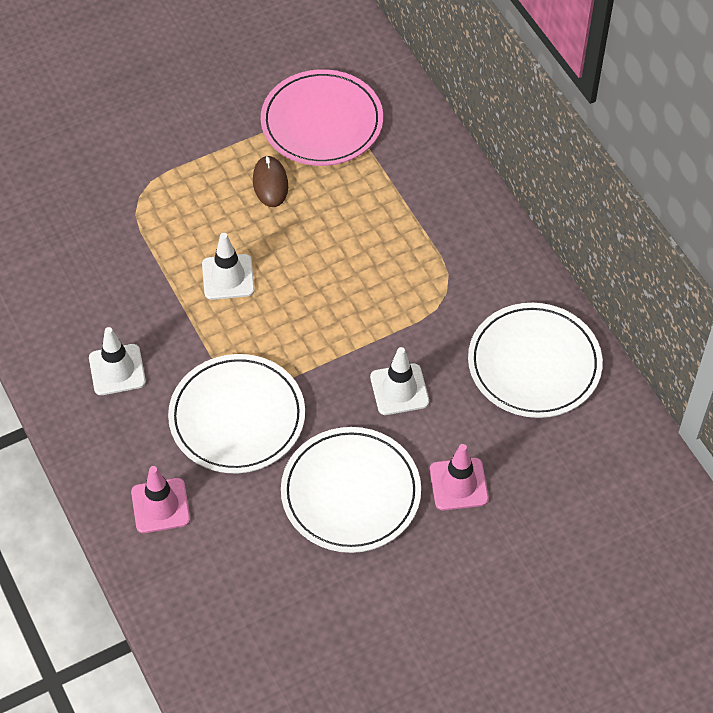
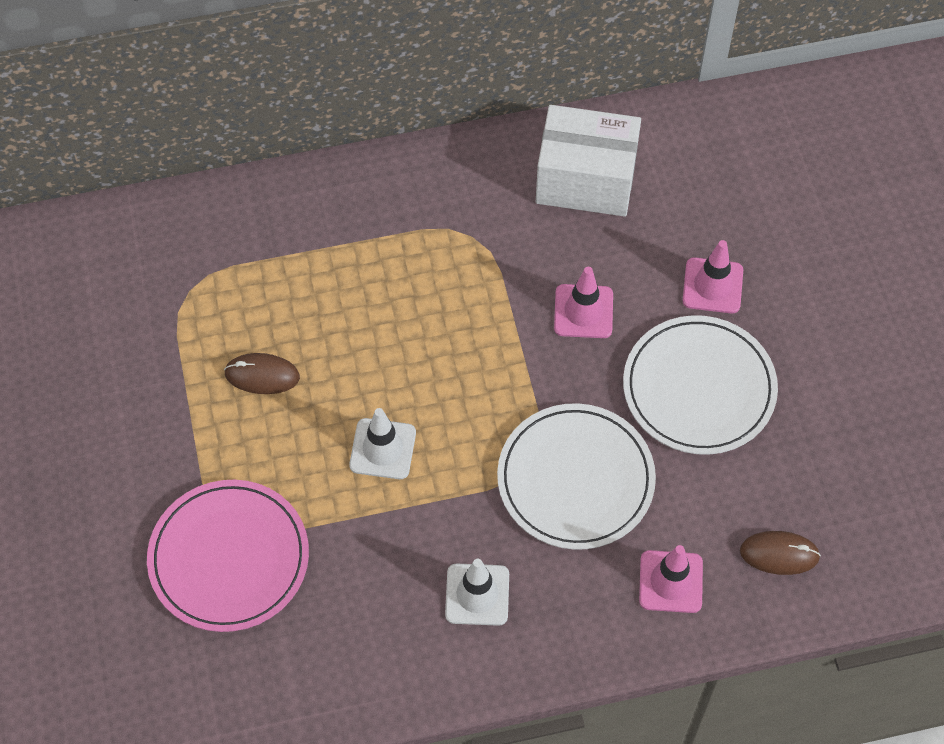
camera: 75 degrees left, 5 degrees up
(206, 585) = (779, 554): none -> brown mouse
(322, 122) = (191, 301): pink plate -> pink plate (229, 558)
(399, 389) = (583, 311): white traffic cone -> pink traffic cone
(534, 363) = (585, 180): white plate -> white box

